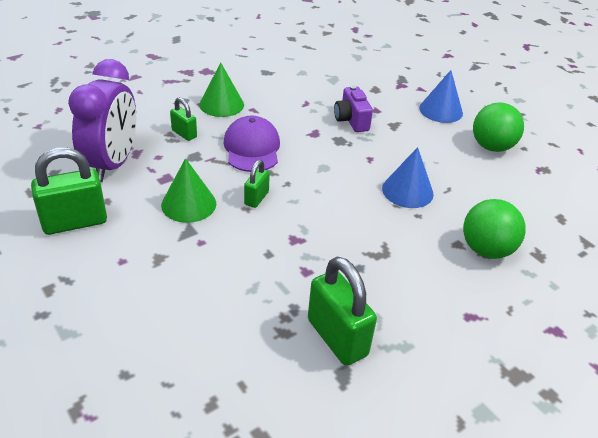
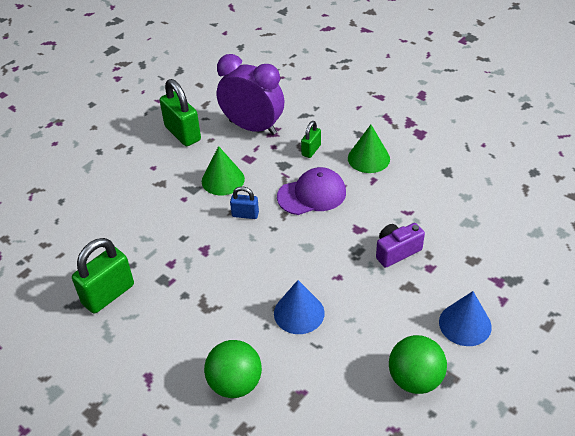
camera: 80 degrees right, 5 degrees up
(112, 164) = (252, 127): purple clock -> purple clock turned 150 degrees counterclockwise
(256, 198) = (245, 214): green padlock -> blue padlock

